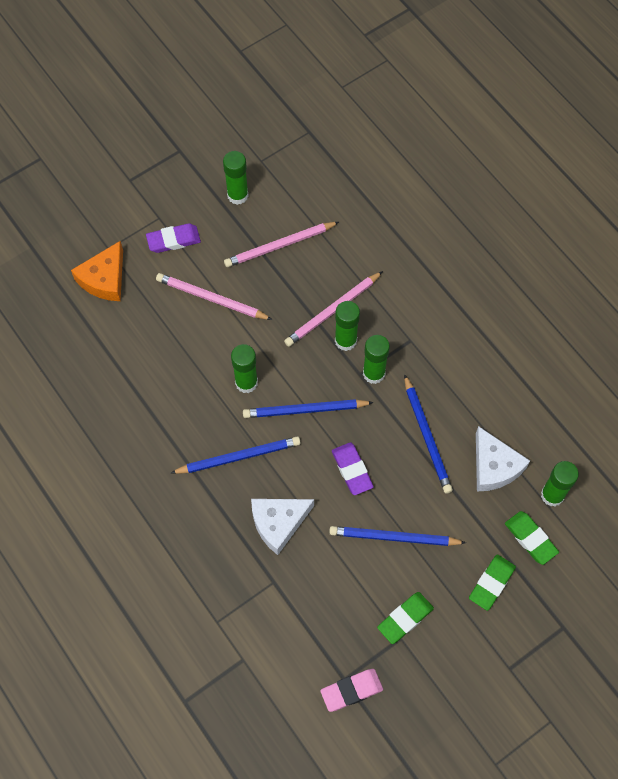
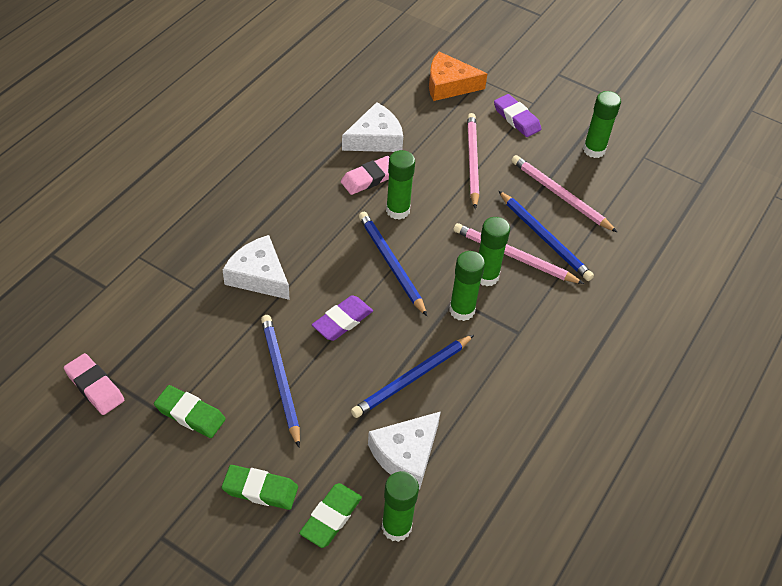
camera: 65 degrees right, 15 degrees down
(150, 369) = (375, 139): none -> white cheese
(198, 392) = (369, 178): none -> pink eraser
(238, 457) = (316, 226): blue pencil -> blue pencil (545, 238)

